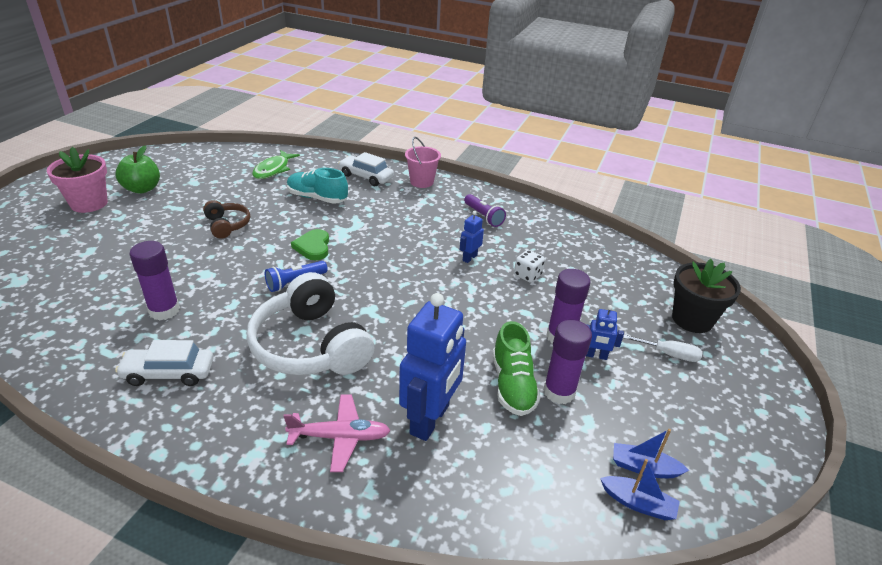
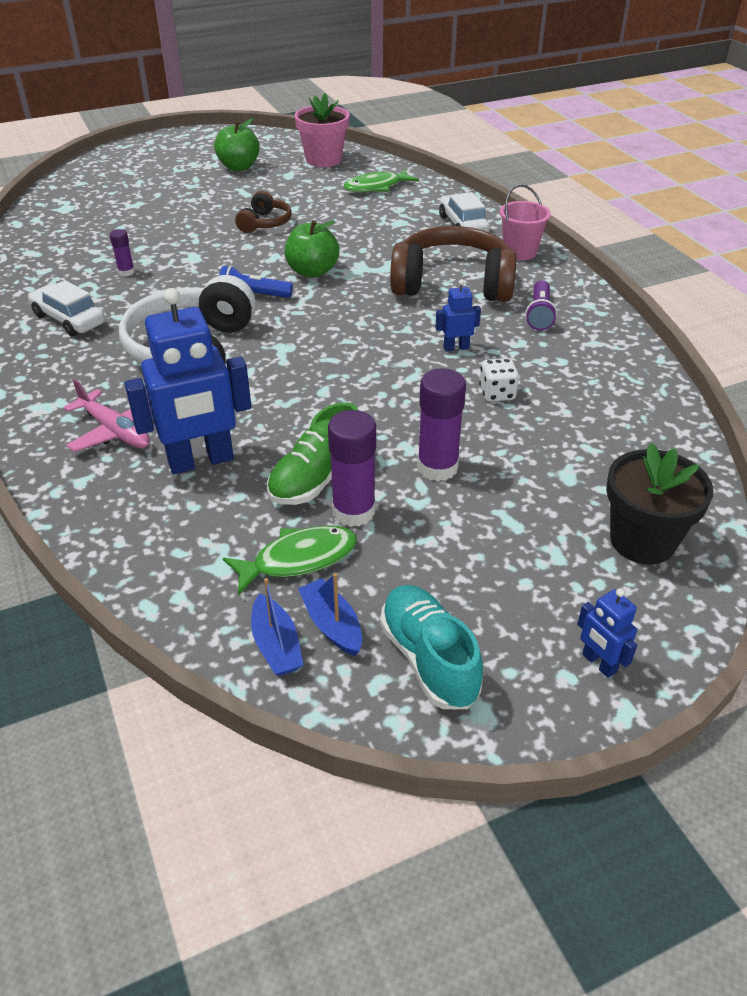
camera: 45 degrees right, 5 degrees up
(89, 203) = (183, 166): pink flower pot -> pink flower pot (323, 160)
(164, 310) = (126, 272): purple glue stick -> purple glue stick, size x0.53
(313, 247) = (312, 271): green heart -> green apple
(317, 198) = (381, 228): turquoise shoe -> turquoise shoe (429, 659)
(412, 218) = (452, 284): none -> brown headphones
(574, 442) = (299, 559): none -> green fish
(596, 356) = (449, 505): blue robot -> blue robot (598, 663)
(669, 354) = (543, 554): white screwdriver -> none

